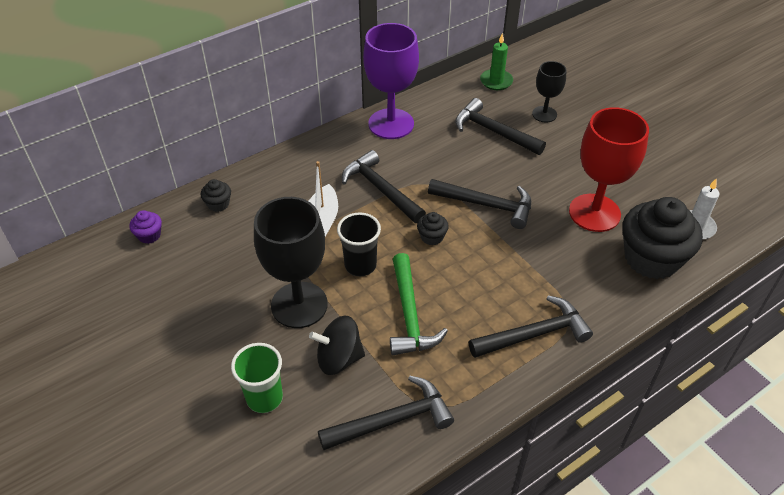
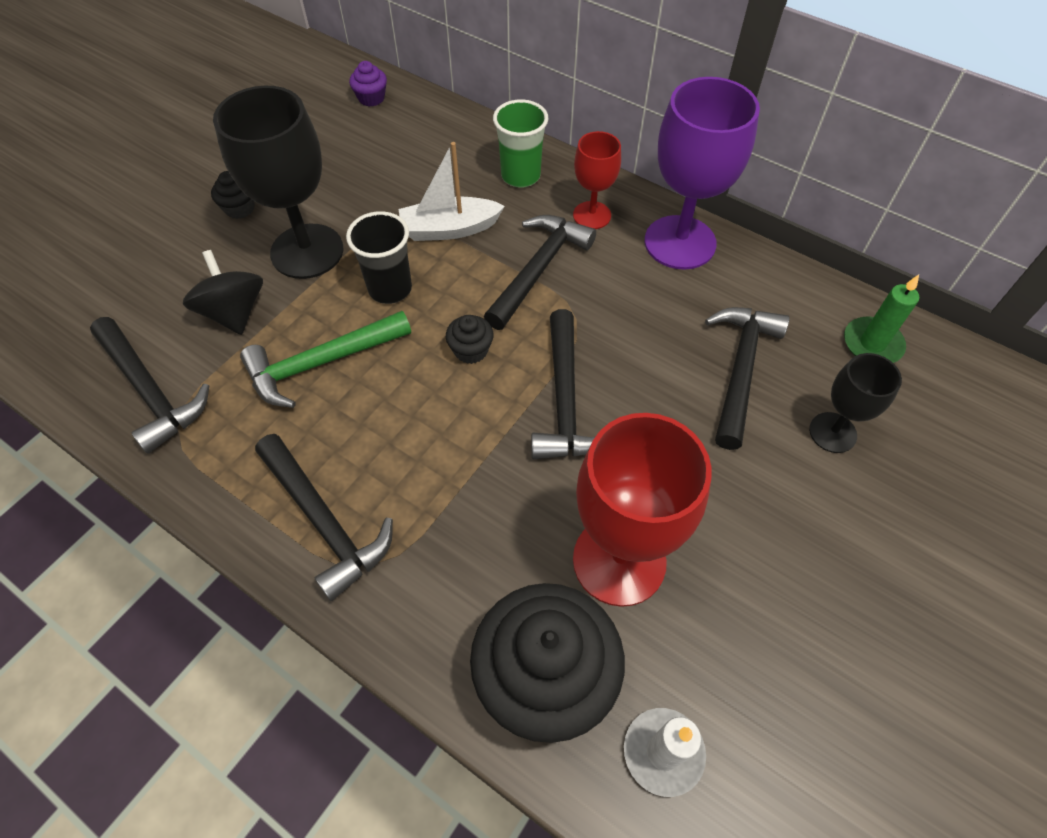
camera: 70 degrees right, 10 degrees up
(218, 204) = (441, 132): black cupcake -> black cupcake (240, 208)
(264, 398) = (166, 265): green cup -> green cup (520, 176)
(347, 153) = (592, 215): none -> red goblet

